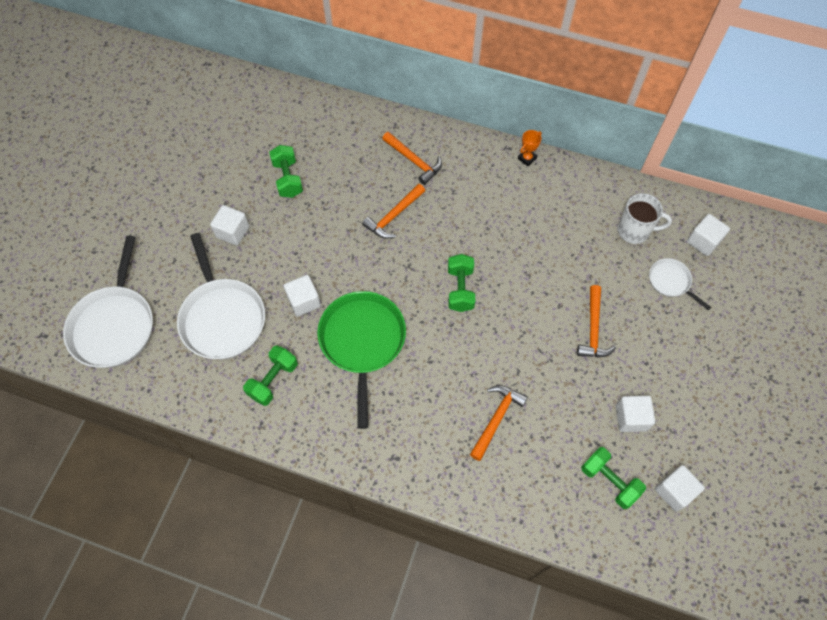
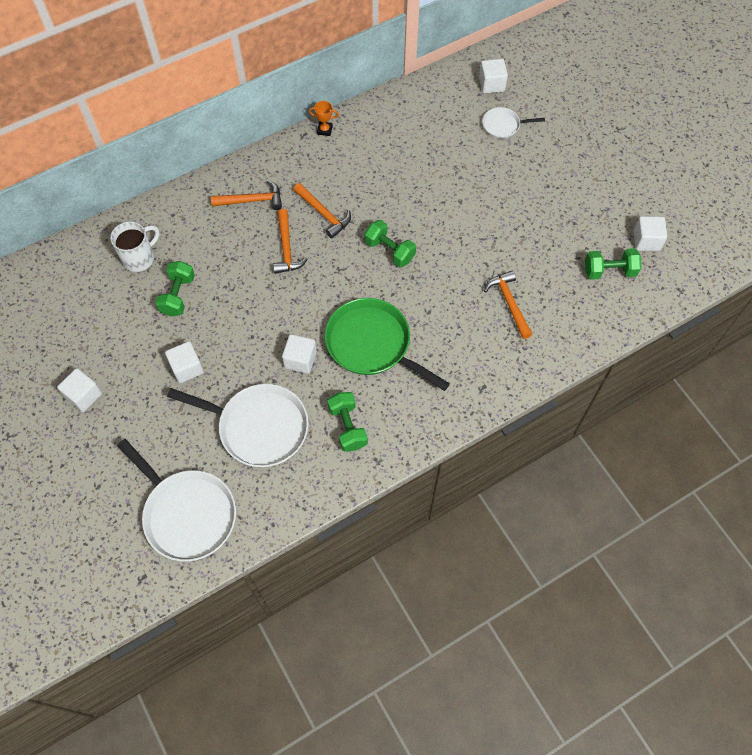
camera: 50 degrees left, 0 degrees up
(288, 179) = (178, 295): green dumbbell -> green dumbbell turned 75 degrees clockwise
(527, 158) = (324, 130): orange trophy -> orange trophy turned 75 degrees counterclockwise
(593, 329) = (496, 196): orange hammer -> orange hammer (324, 214)
(631, 418) = (577, 225): white cube -> white cube (84, 395)
(634, 231) = (446, 114): white mug -> white mug (139, 258)

